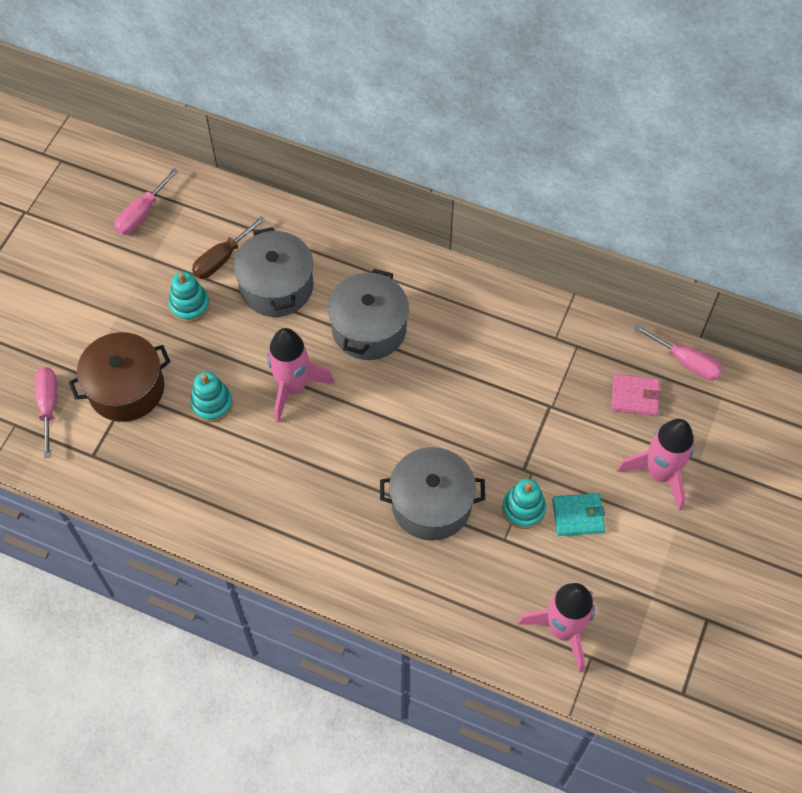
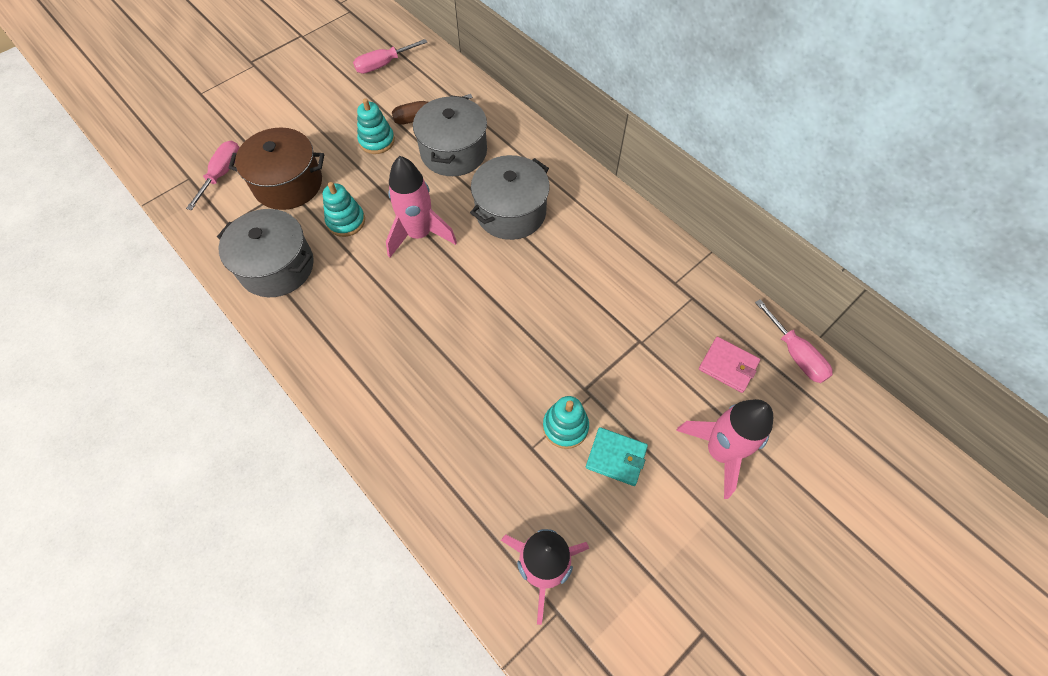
camera: 25 degrees right, 0 degrees up
(431, 504) = (481, 384): grey pot -> grey pot (277, 267)

